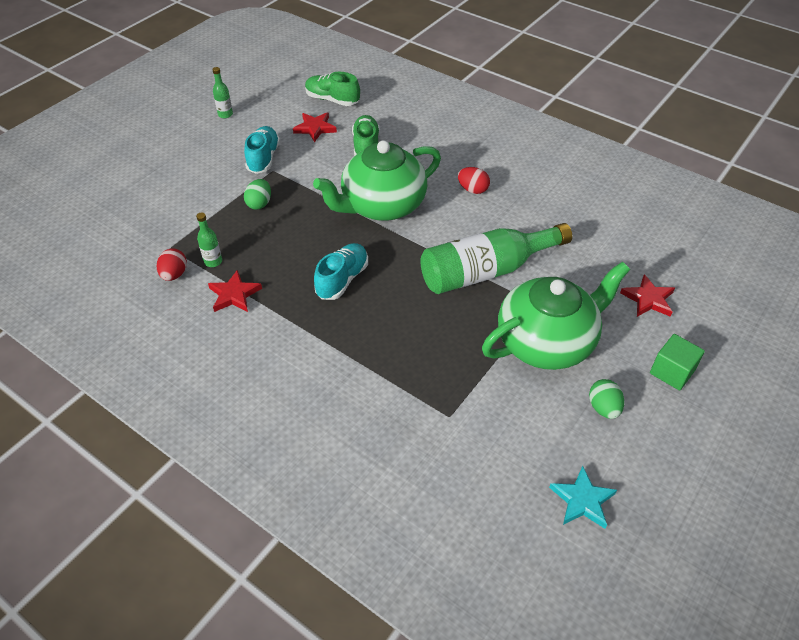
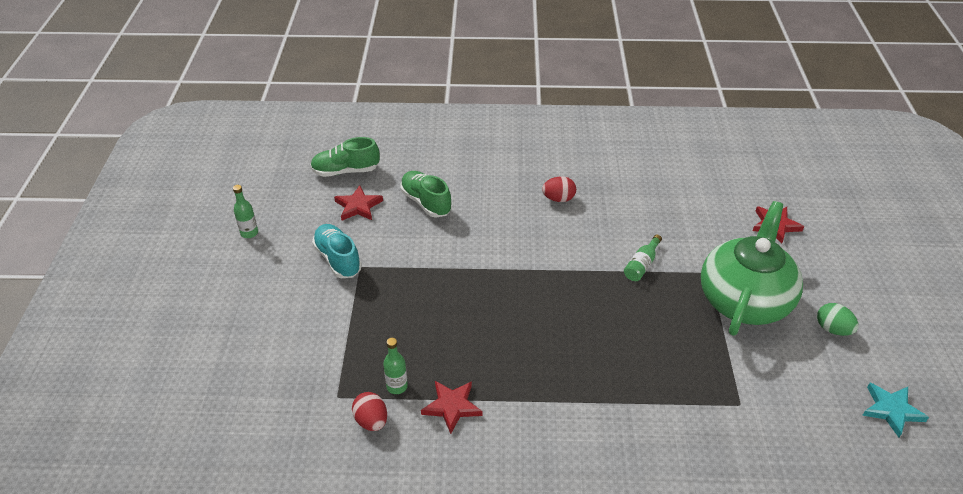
camera: 35 degrees left, 5 degrees down
(259, 204) = (382, 306): green egg -> none
(342, 280) = (534, 337): turquoise shoe -> none
(382, 206) = (498, 251): green teapot -> none
(486, 271) = (641, 265): green bottle -> green bottle, size x0.41
(672, 372) = (845, 274): green cube -> none

